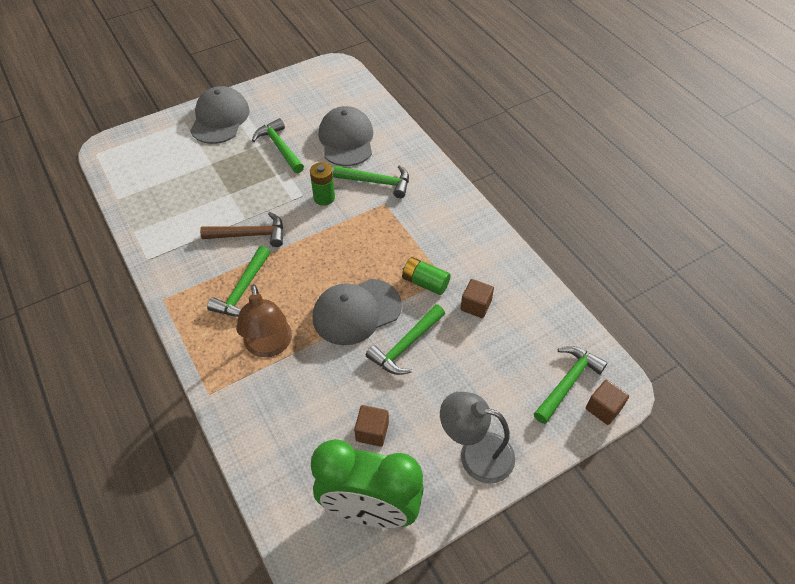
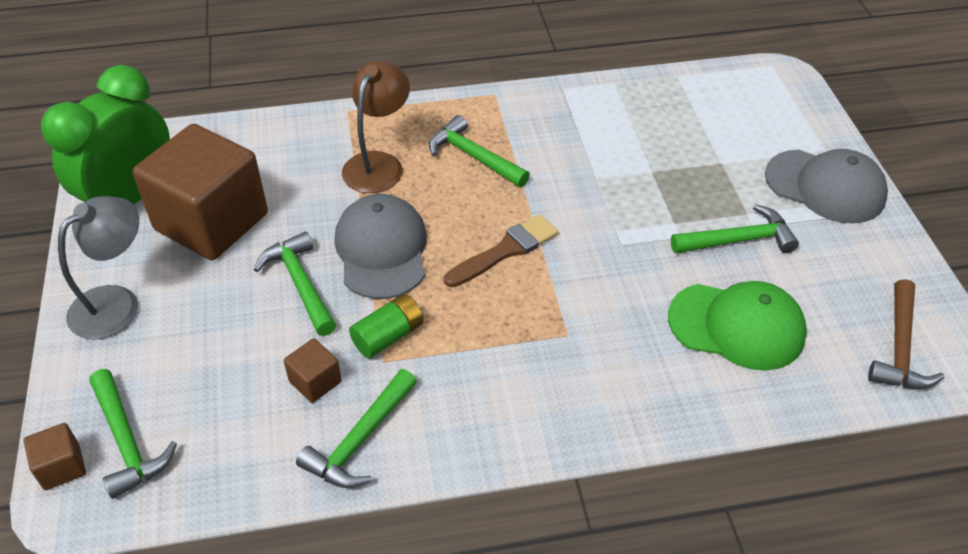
camera: 110 degrees right, 5 degrees down
(250, 234) = (565, 178): brown hammer -> brown hammer (899, 348)
(269, 346) = (378, 164): brown lamp -> brown lamp turned 105 degrees clockwise
(324, 198) = (606, 266): green battery -> none
(330, 247) = (505, 251): none -> brown brush
(346, 140) = (737, 326): grey cap -> green cap
(372, 432) = (211, 222): brown cube -> brown cube, size x2.47
(377, 182) = (618, 339): green hammer -> green hammer (360, 440)

